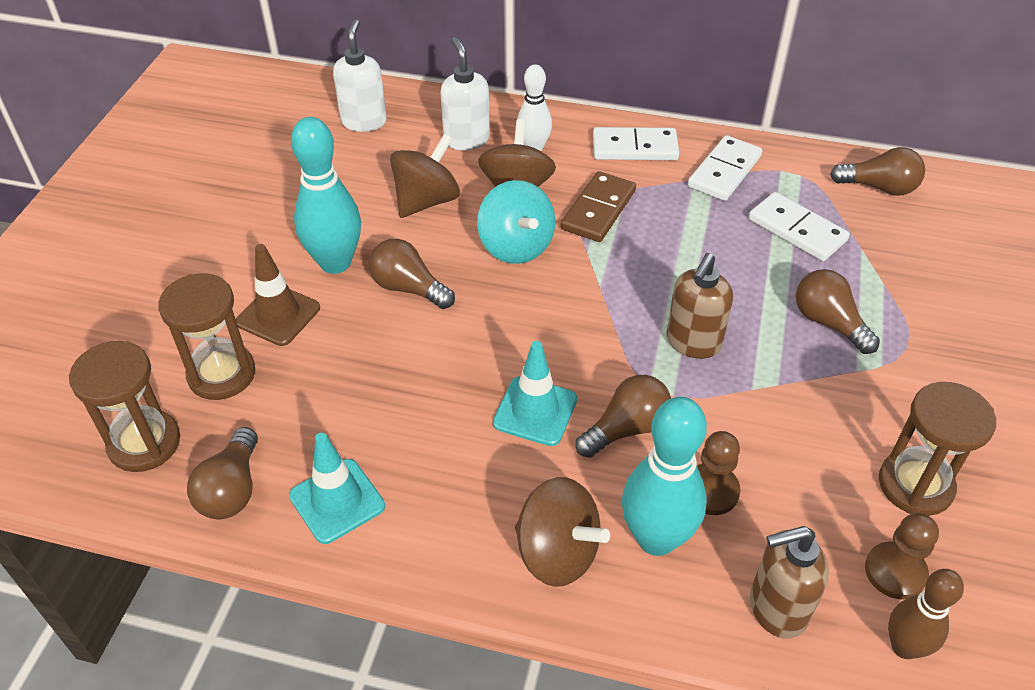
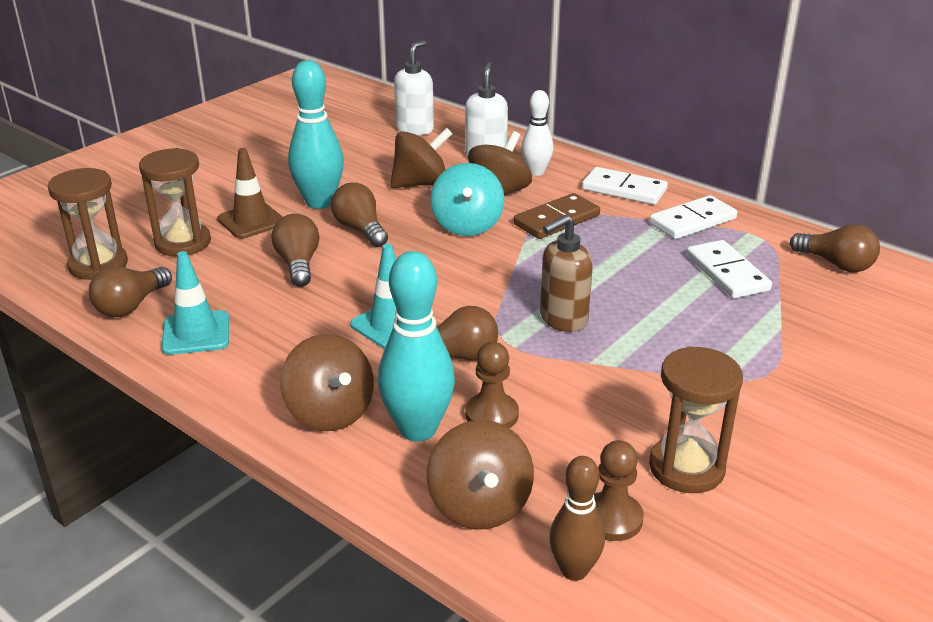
camera: 25 degrees right, 15 degrees down
(776, 609) = (479, 506): brown soap dispenser -> brown spinning top
(828, 322) = (701, 339): brown light bulb -> brown light bulb (298, 264)

